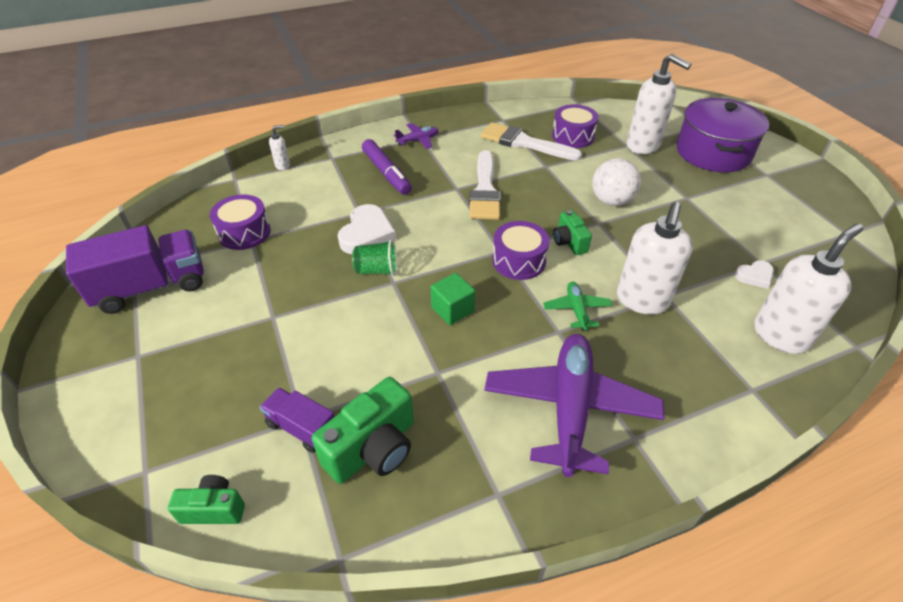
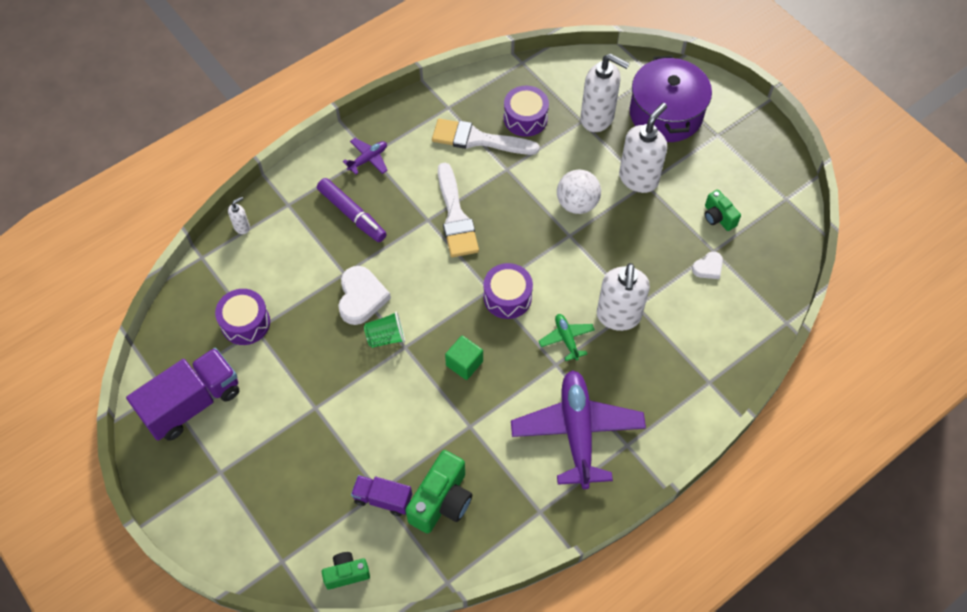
camera: 15 degrees left, 15 degrees up
(569, 242) = (547, 265): green camera -> green camera (718, 217)
(780, 335) = (729, 325): white soap dispenser -> white soap dispenser (638, 178)

